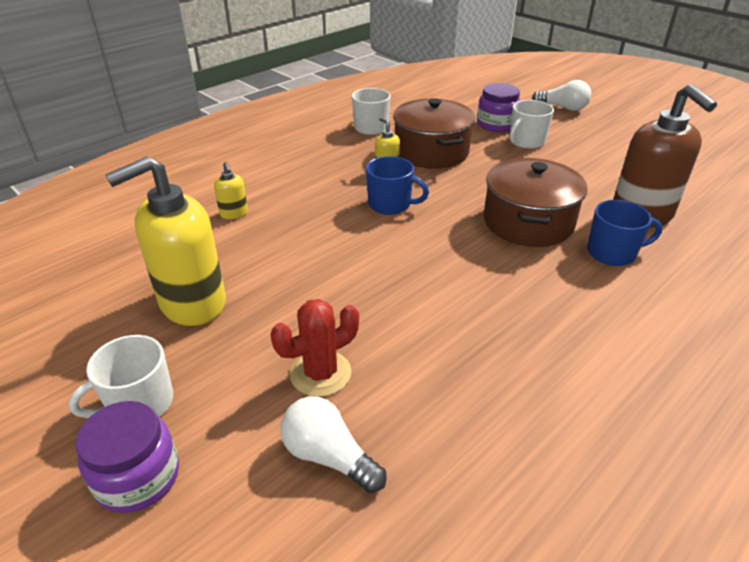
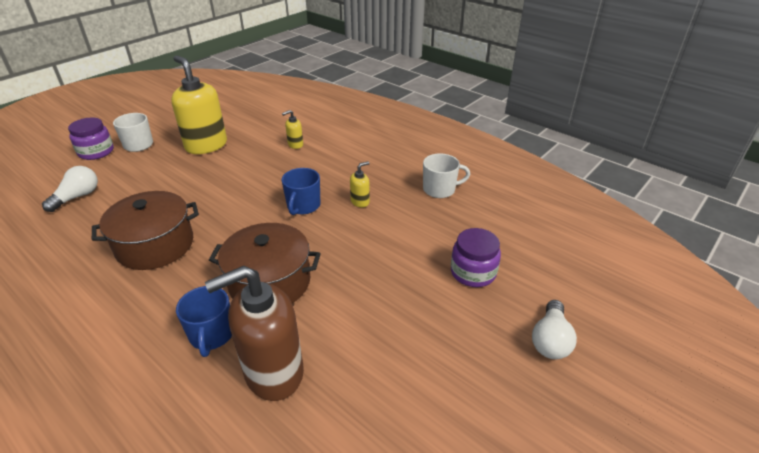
camera: 85 degrees right, 0 degrees up
(320, 373) = (133, 190): red cactus -> none
(431, 152) = (397, 225): brown pot -> brown pot (155, 245)
(526, 141) = (435, 294): white mug -> none

